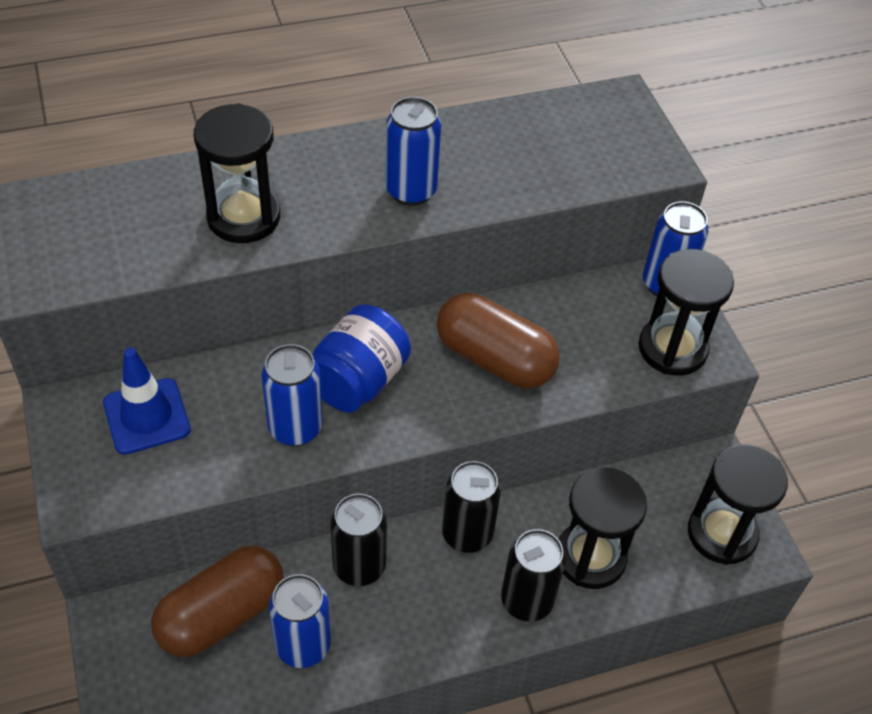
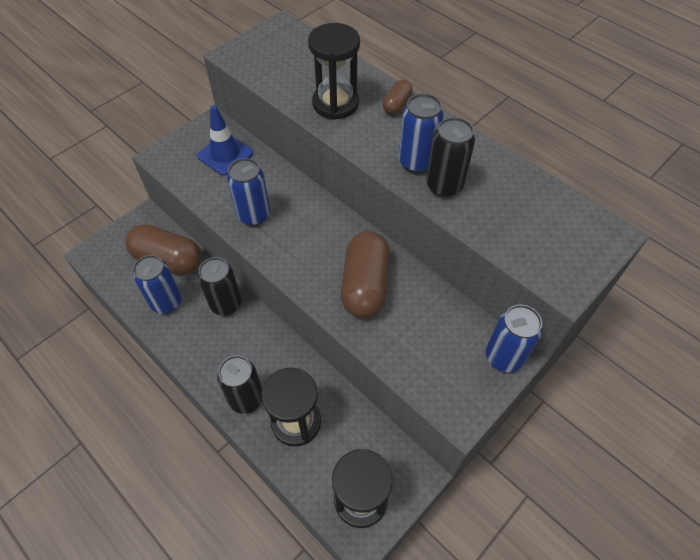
camera: 65 degrees right, 5 degrees up
(297, 161) = (397, 105): none -> brown capsule
(358, 381) = (303, 227): blue jar -> none
(467, 534) = (275, 347): black can -> black can (444, 186)
(672, 348) = (447, 385): black hourglass -> none

